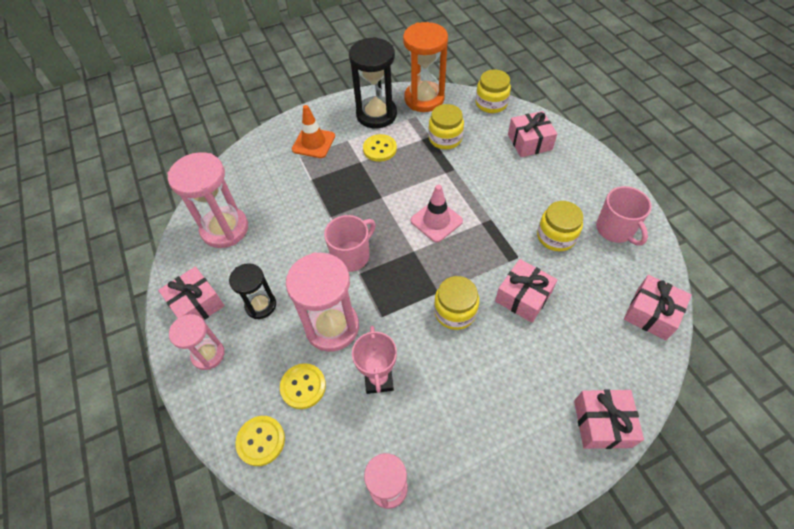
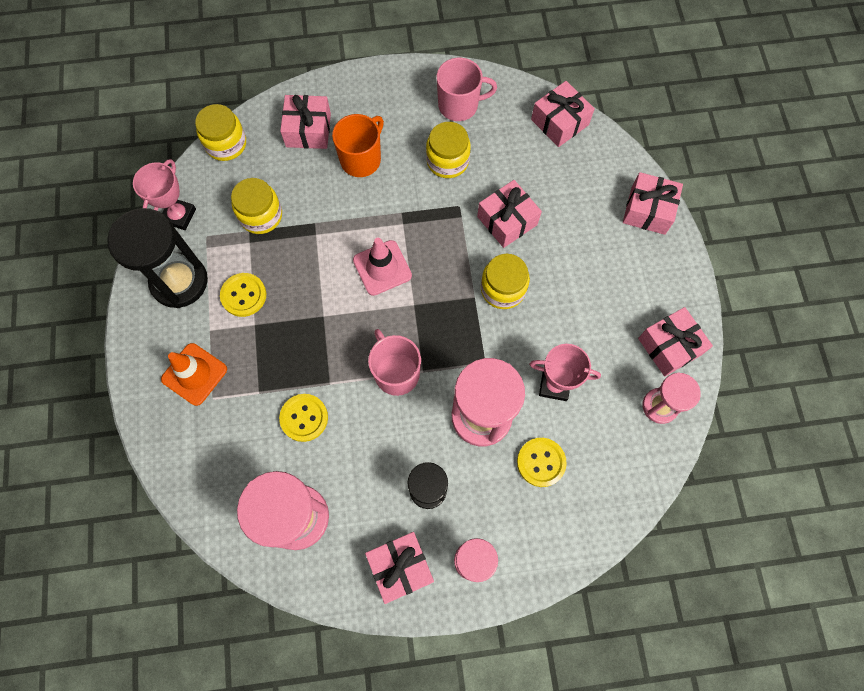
camera: 75 degrees left, 15 degrees up
(261, 441) = (587, 517): yellow button -> yellow button (304, 418)
(424, 99) = (179, 216): orange hourglass -> pink trophy
(457, 483) = (669, 346): none -> pink gift
(523, 180) = (361, 159): none -> orange mug

